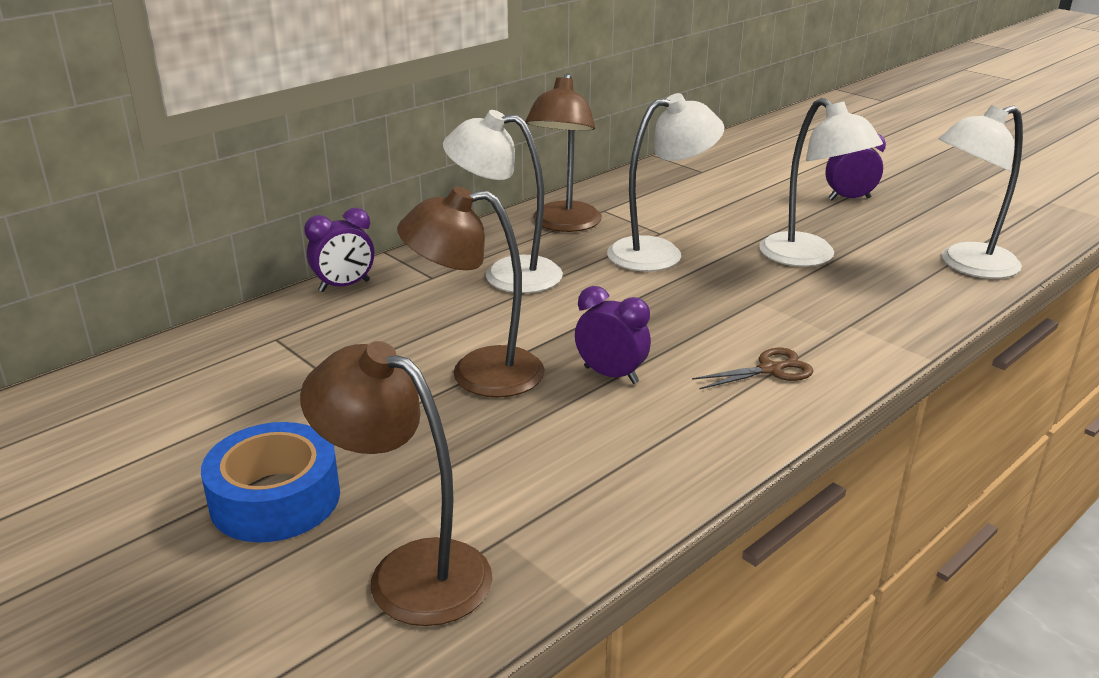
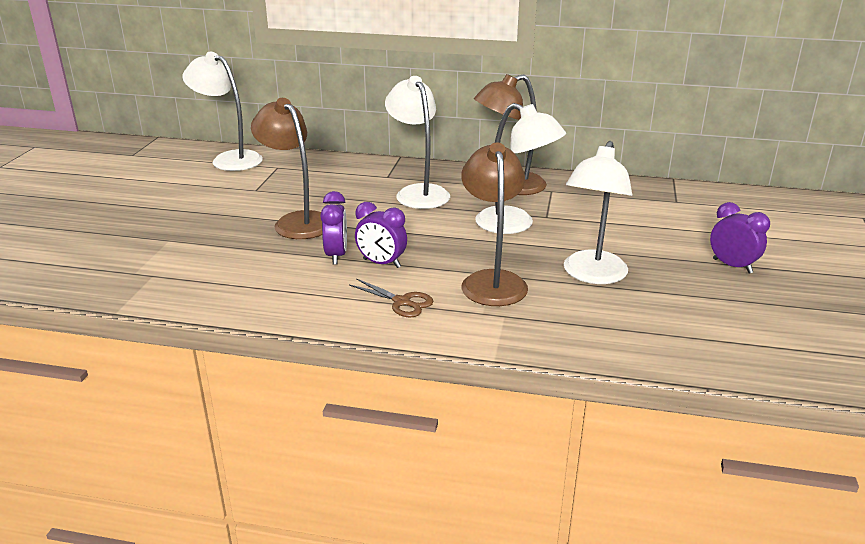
camera: 55 degrees right, 0 degrees up
(275, 499) = (144, 216): blue tape -> none
(344, 286) = (348, 161): purple clock -> purple clock (381, 263)
(409, 572) = (111, 263): brown lamp -> brown lamp (492, 281)
(967, 265) = (688, 344): white lamp -> white lamp (229, 159)

